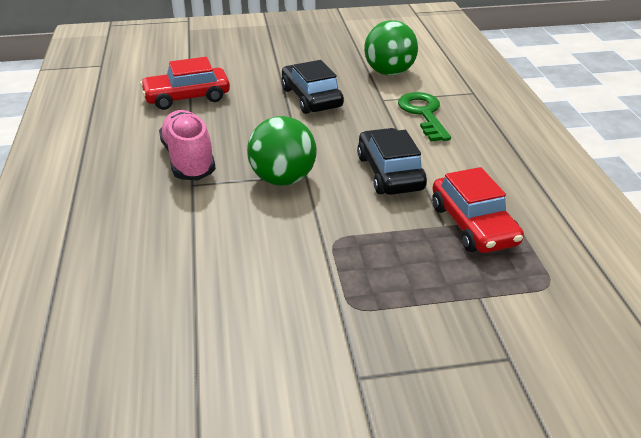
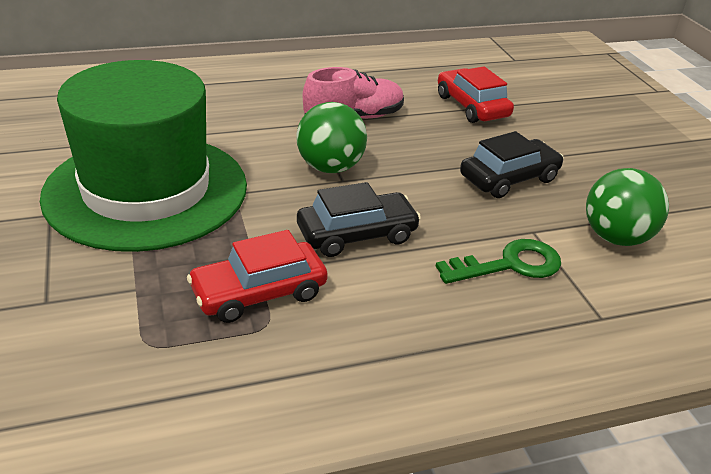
camera: 80 degrees right, 0 degrees up
(312, 300) = (146, 190): none -> green hat

